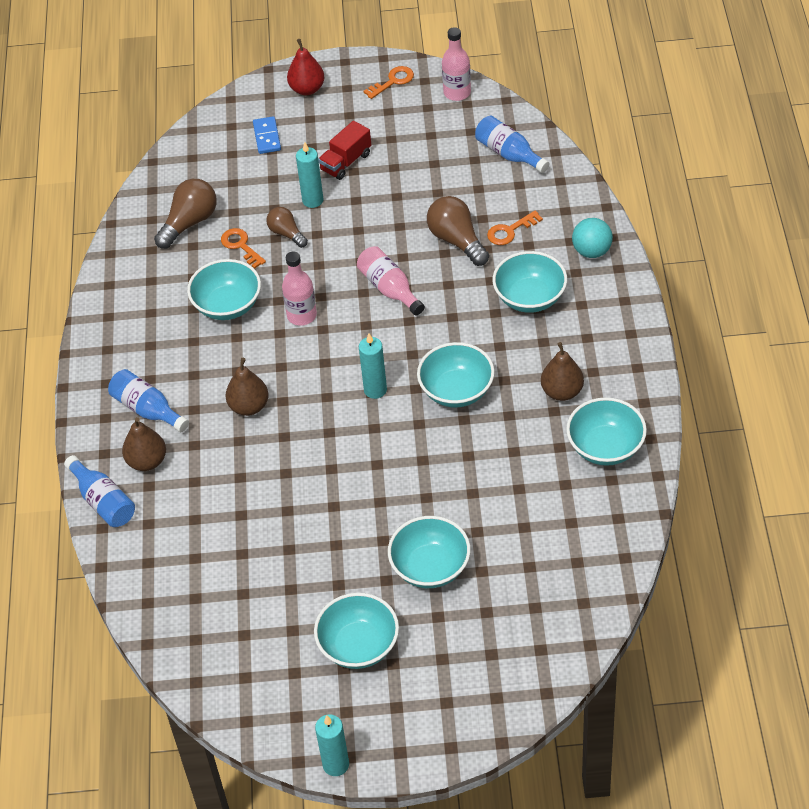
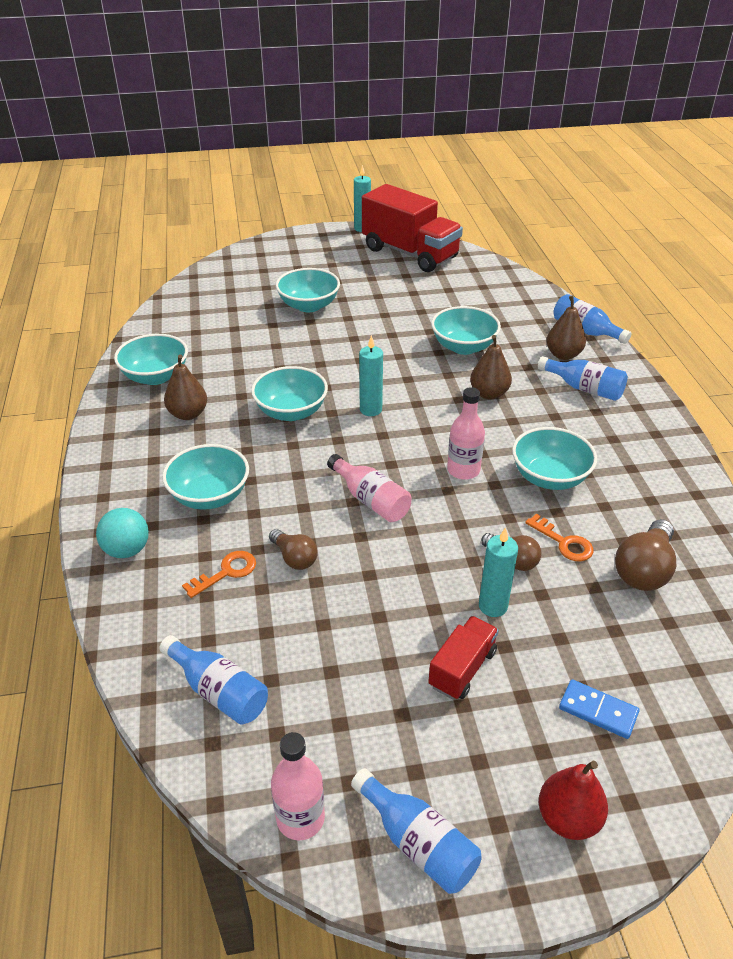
camera: 170 degrees right, 10 degrees down
(267, 137) = (598, 711): blue domino -> blue domino turned 45 degrees counterclockwise
(275, 686) = (410, 253): none -> red truck
(358, 646) = (357, 270): turquoise bowl -> turquoise bowl (463, 347)
(393, 81) = (418, 843): orange key -> blue bottle
(457, 240) = (294, 558): brown light bulb -> brown light bulb, size x0.63

